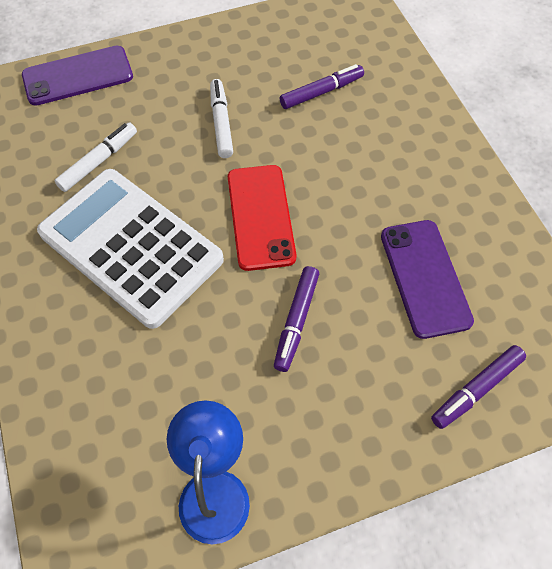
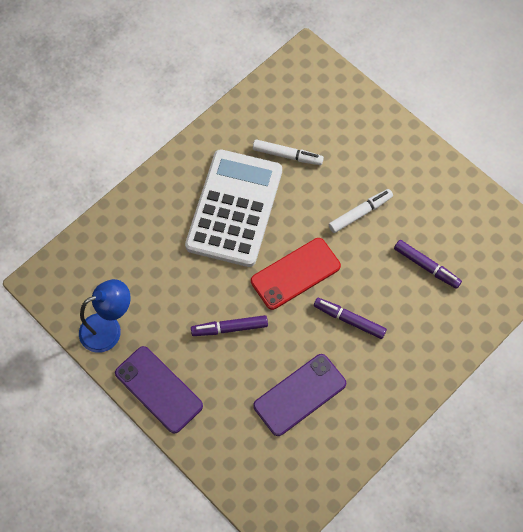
camera: 65 degrees right, 5 degrees up
(78, 76) = (351, 102): purple phone -> purple phone (158, 389)
(476, 389) = (233, 452): purple marker -> purple marker (349, 320)

